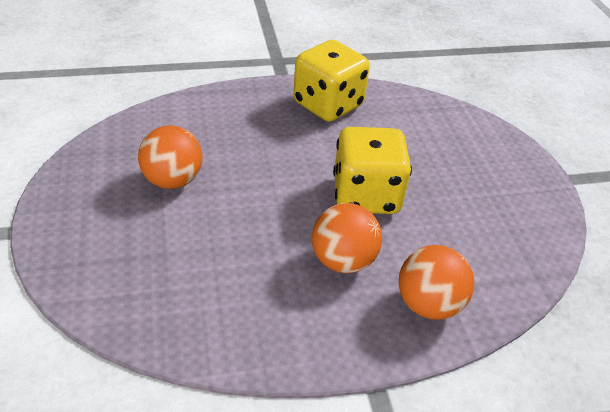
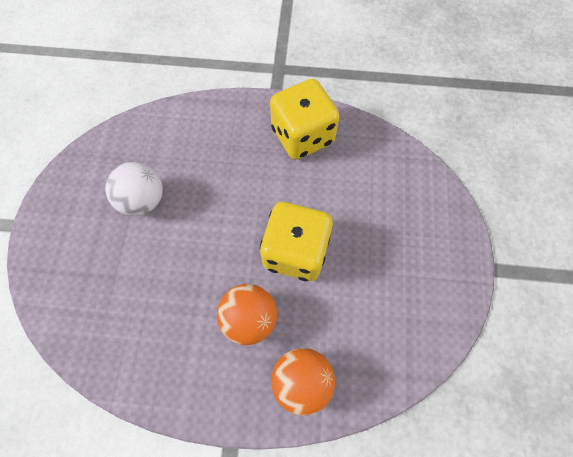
camera: 20 degrees right, 25 degrees up
(173, 180) = (143, 200): orange ball -> white ball

